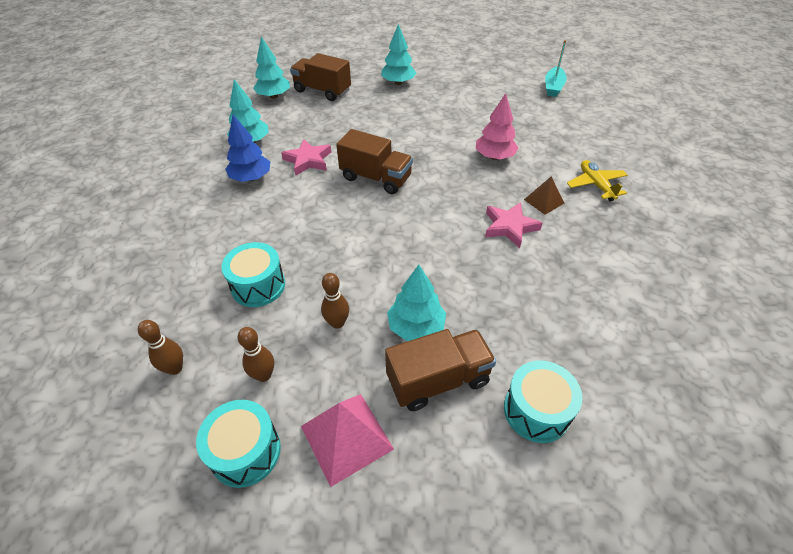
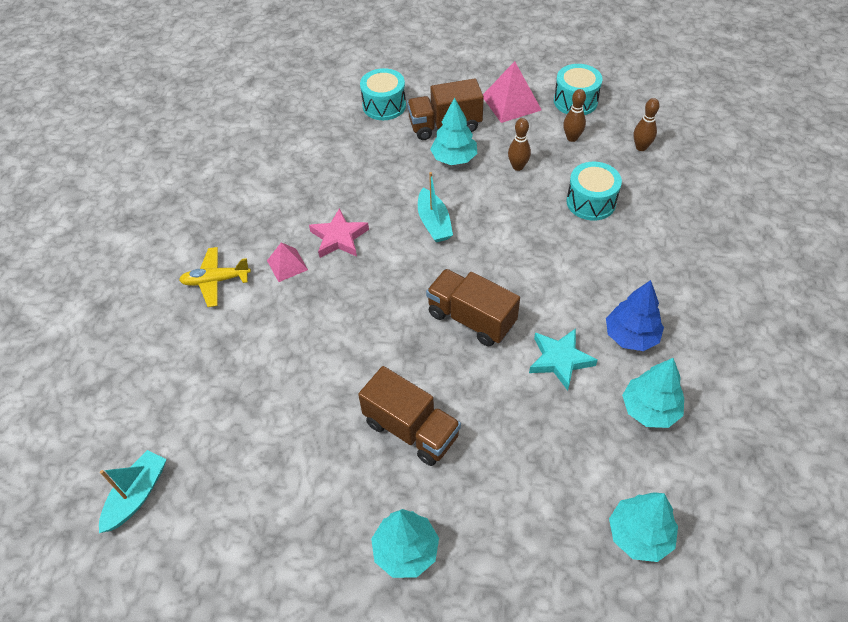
camera: 170 degrees left, 5 degrees up
(308, 160) = (560, 360): pink star -> turquoise star
(322, 91) = (550, 540): brown truck -> brown truck (411, 429)
(422, 249) = (434, 223): none -> turquoise boat
(494, 157) = (311, 338): pink tree -> none
(544, 201) = (287, 265): brown pyramid -> pink pyramid
(596, 185) = (216, 281): yellow plane -> yellow plane turned 90 degrees clockwise

